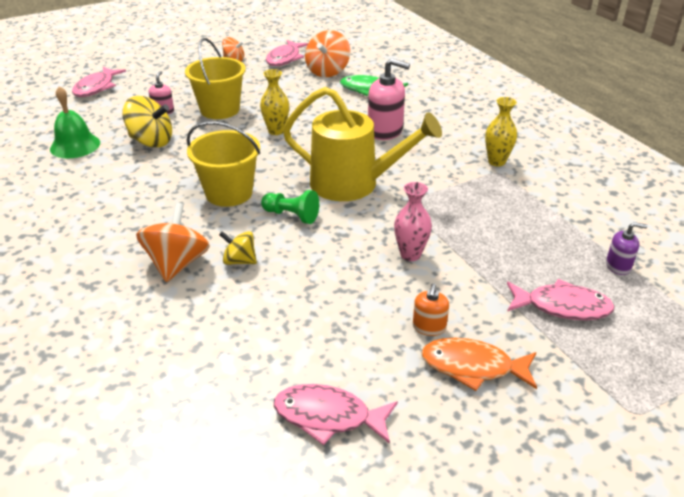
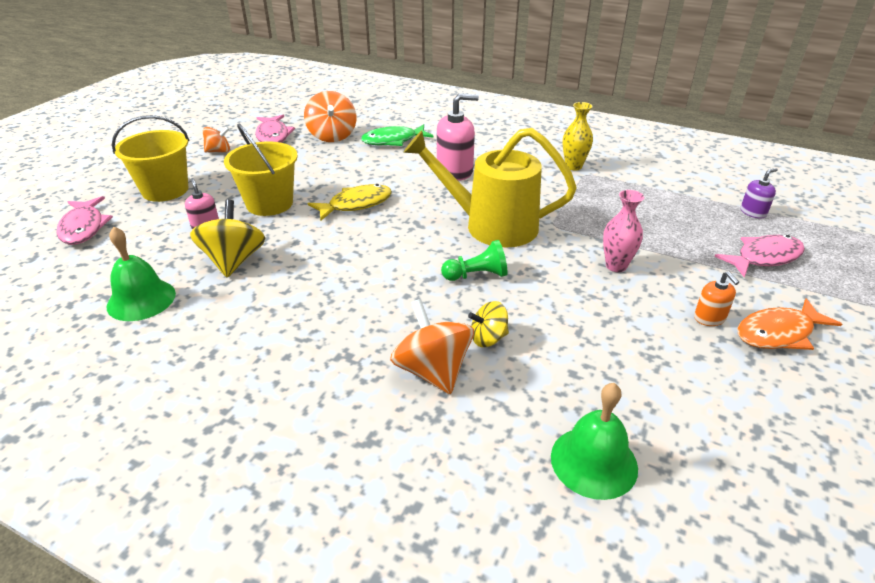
camera: 35 degrees left, 0 degrees up
(151, 141) = (234, 261): yellow spinning top -> yellow spinning top turned 75 degrees counterclockwise
(197, 369) = (594, 462): none -> green bell
(229, 193) = (389, 279): yellow bucket -> yellow bucket (165, 190)
(276, 131) = (356, 204): yellow vase -> yellow fish
(328, 416) = (749, 435): pink fish -> none
(353, 184) = (491, 226): yellow watering can -> yellow watering can turned 150 degrees counterclockwise

